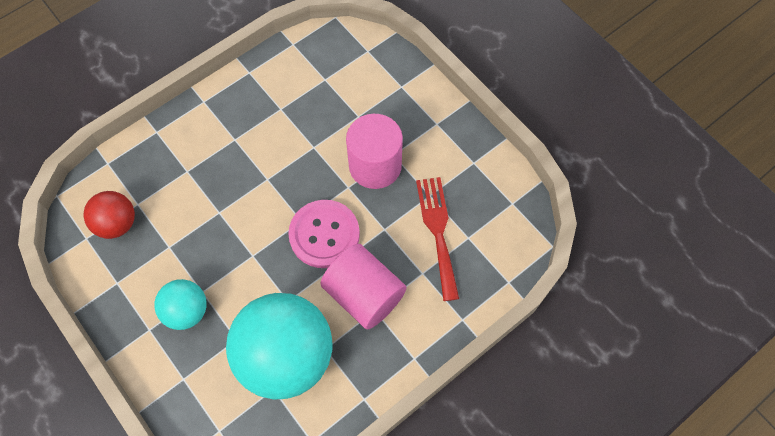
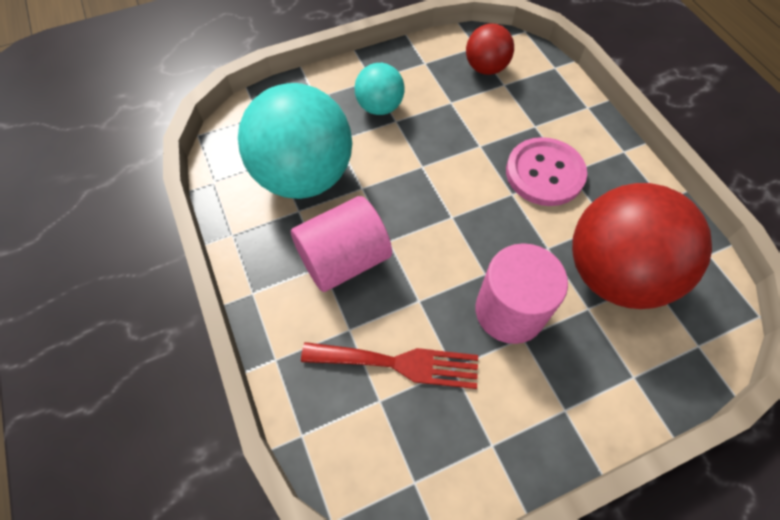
camera: 105 degrees right, 5 degrees down
(324, 235) = (428, 235): pink button -> pink button (544, 173)
(325, 102) = (614, 273): none -> red ball

